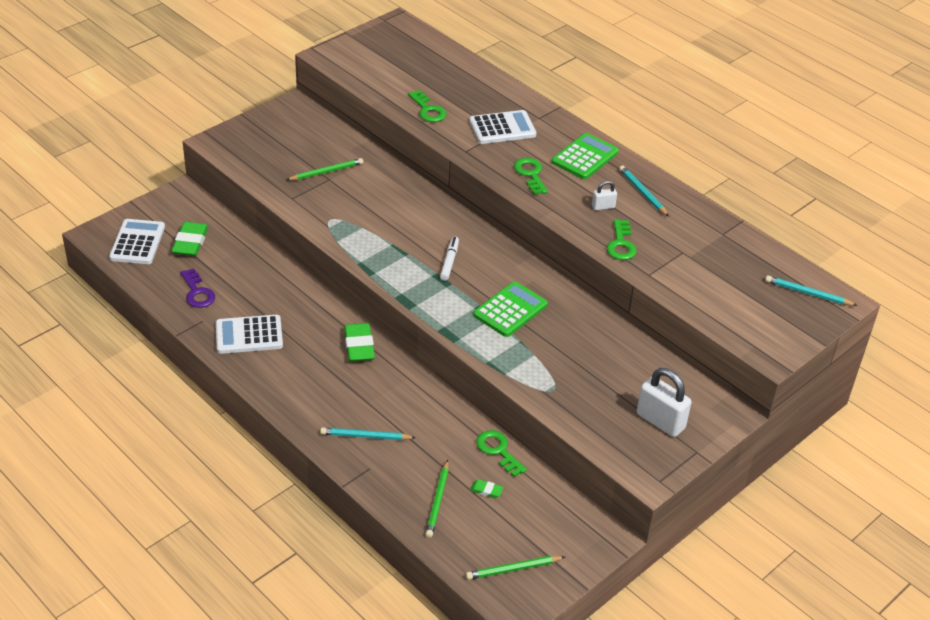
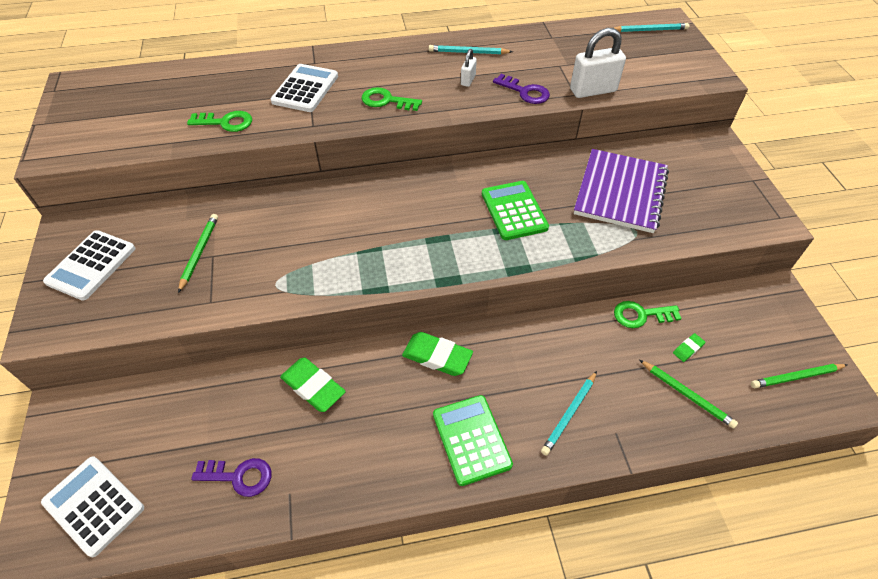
camera: 55 degrees left, 10 degrees up
(190, 242) = (150, 443): green eraser -> green eraser (313, 387)
(249, 335) = (350, 454): white calculator -> white calculator (91, 265)
(449, 262) = (417, 221): white marker -> none
(513, 569) = (796, 377): green pencil -> green pencil turned 60 degrees clockwise
(585, 157) = (394, 61): green calculator -> green calculator (471, 439)
(593, 367) = (620, 192): none -> purple notebook
(621, 244) = (525, 92): green key -> purple key
(660, 421) = (708, 184): white padlock -> white padlock (593, 90)
(808, 293) = (650, 30): turquoise pencil -> turquoise pencil turned 150 degrees counterclockwise

